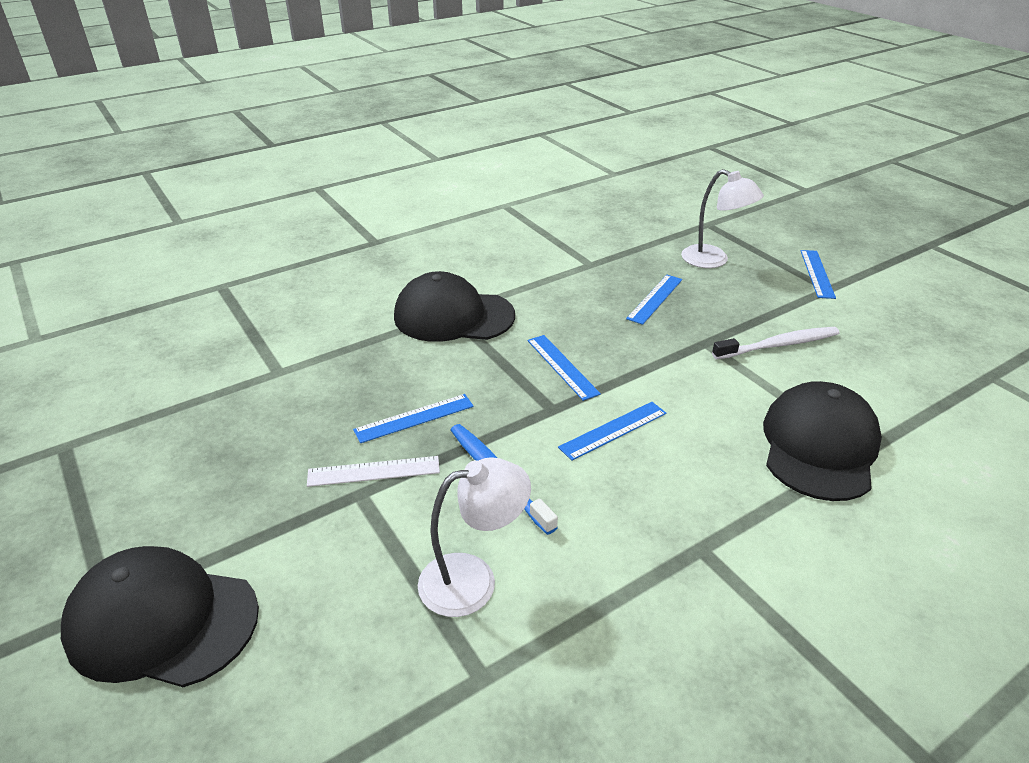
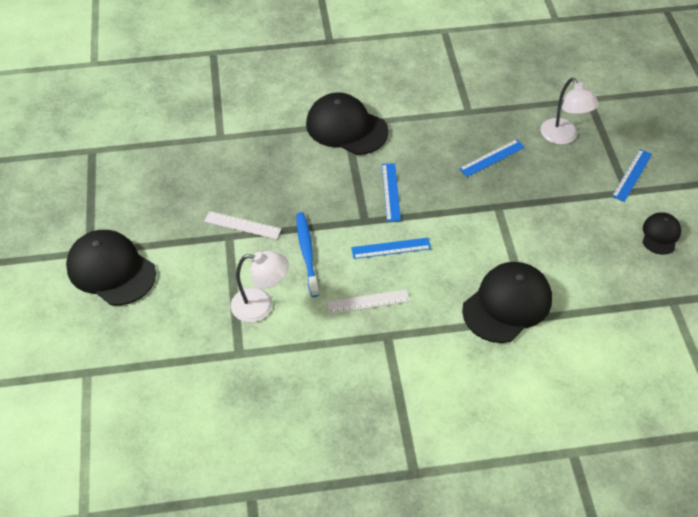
camera: 25 degrees right, 15 degrees up
(414, 418) = (281, 198): blue ruler -> none
(635, 510) = (368, 301): none -> white ruler
(779, 345) = (547, 225): white toothbrush -> none
(904, 317) = (660, 234): none -> black cap

